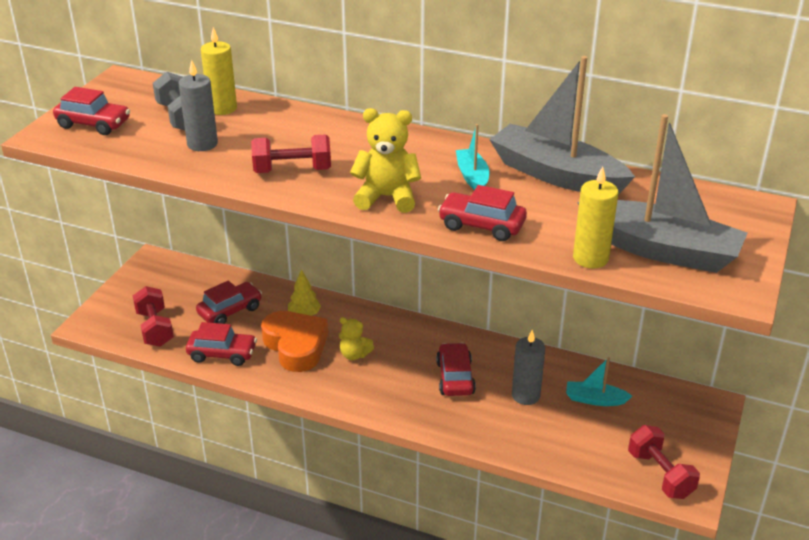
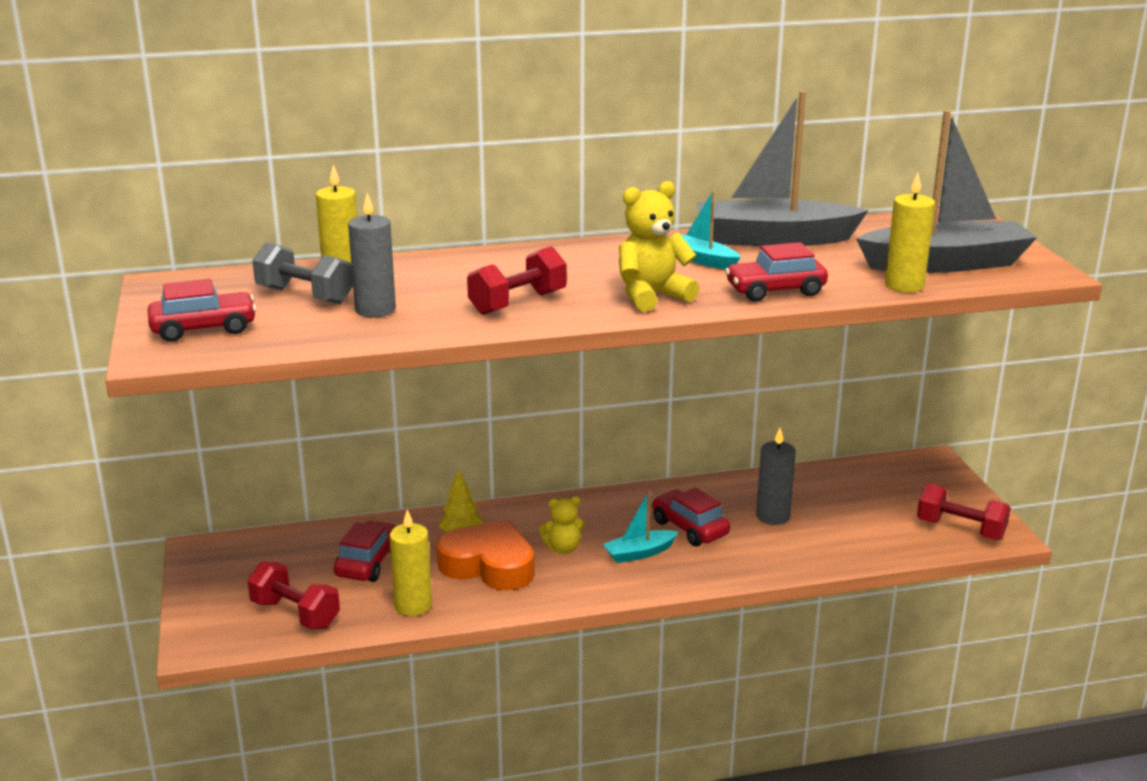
camera: 35 degrees left, 10 degrees down
(222, 354) = (413, 605): red car -> yellow candle
(595, 399) = (836, 495): turquoise boat -> turquoise boat (639, 553)

